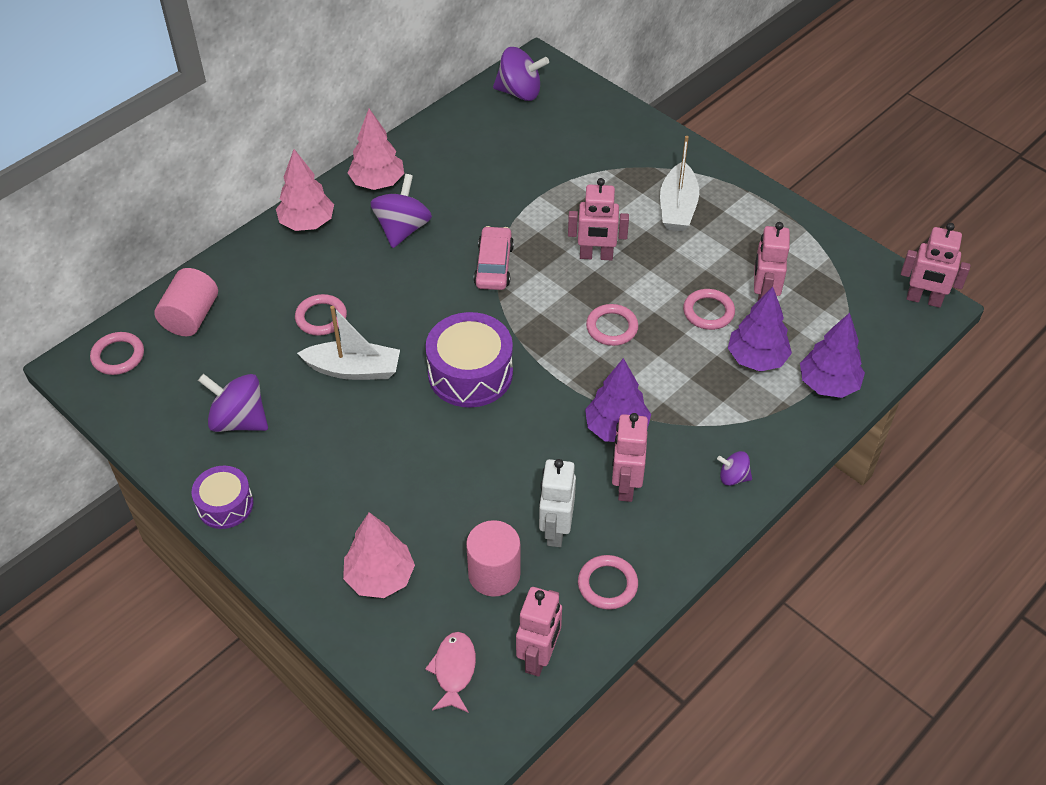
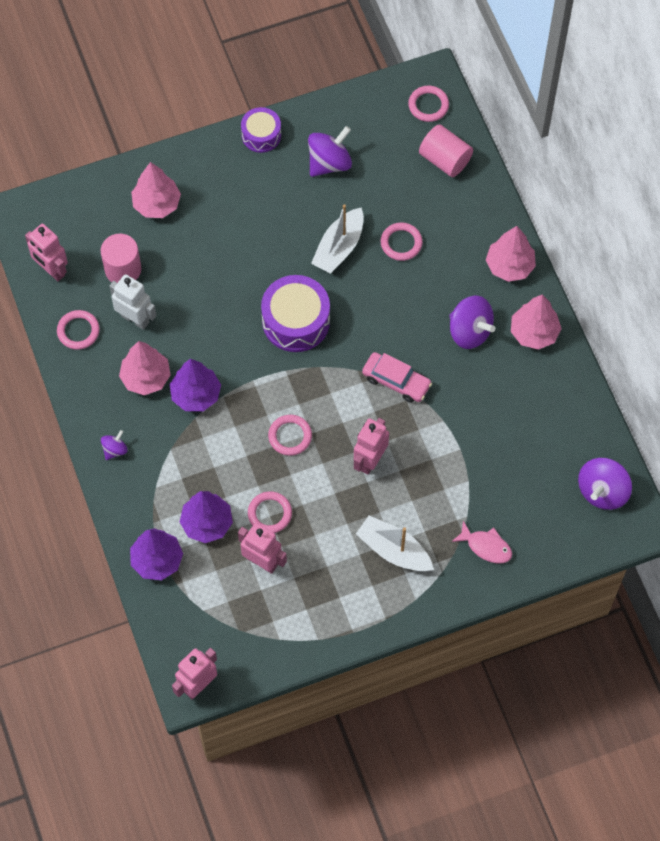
camera: 115 degrees right, 15 degrees up
(454, 670) = (69, 221): pink fish -> pink fish (486, 546)
(625, 485) = (146, 378): pink robot -> pink tree

